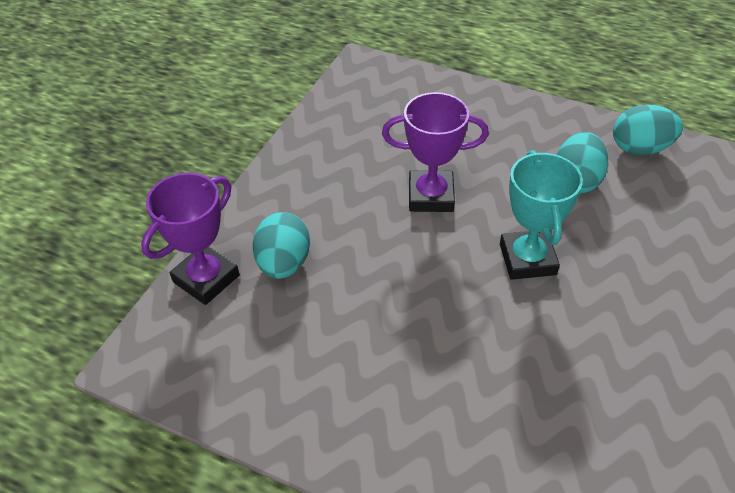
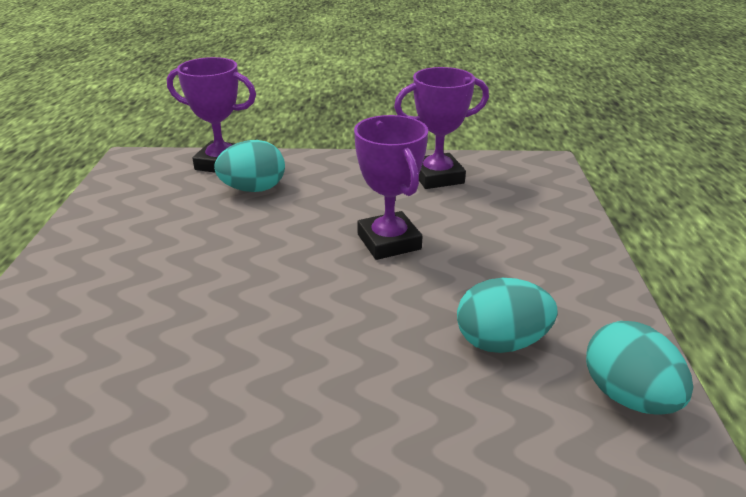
camera: 65 degrees right, 15 degrees down
(343, 133) = (437, 177): none -> purple trophy
(527, 259) = (335, 326): turquoise trophy -> none

